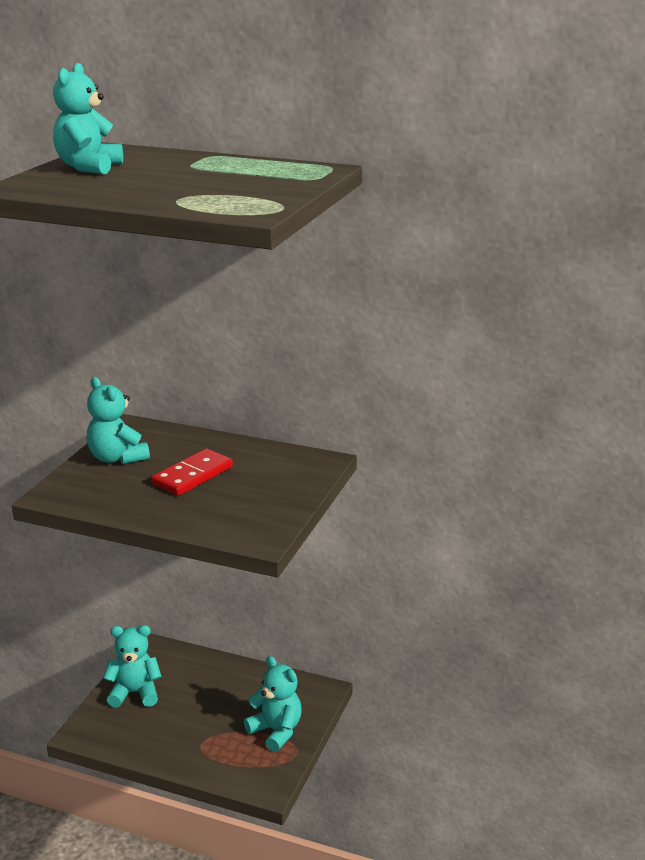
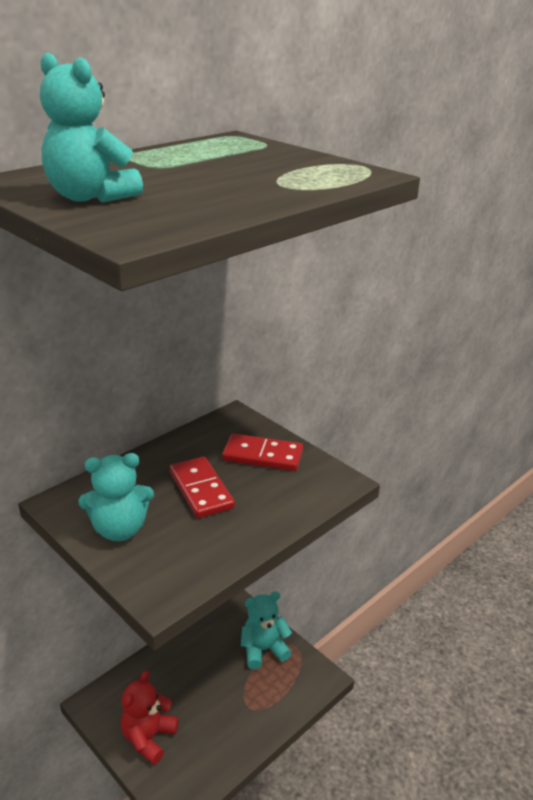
camera: 65 degrees left, 5 degrees up
(135, 693) = (148, 738): turquoise teddy bear -> red teddy bear
(269, 490) = (263, 455): none -> red domino

